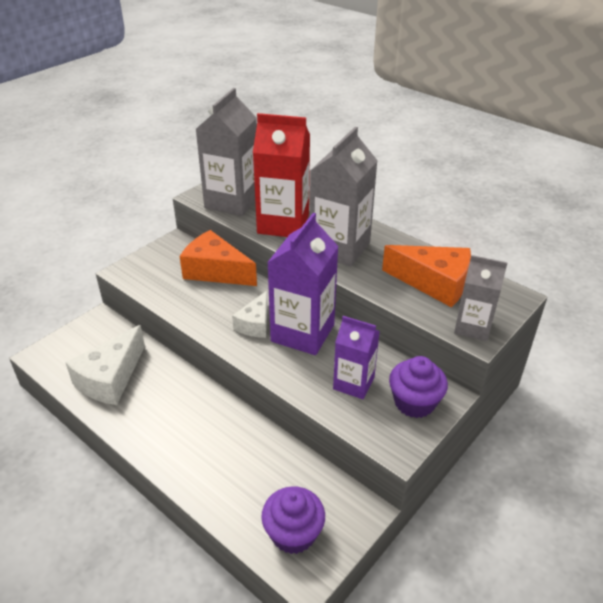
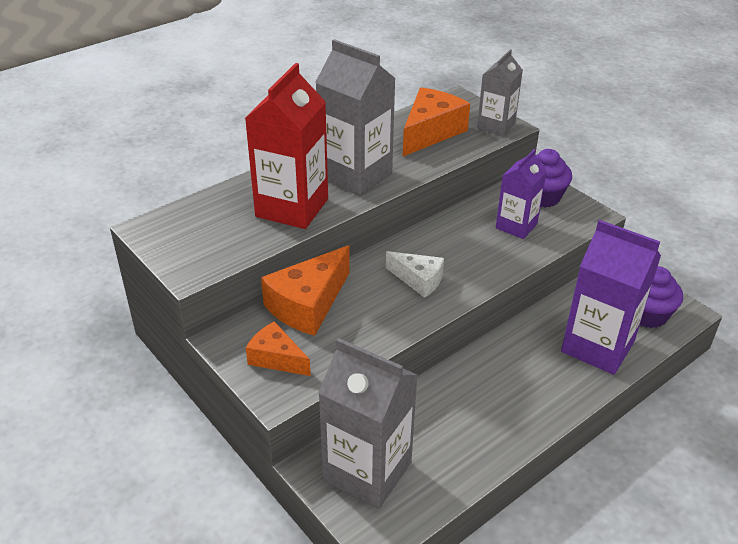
camera: 80 degrees left, 0 degrees up
(110, 378) = (437, 450): white cheese -> none
(158, 265) = (276, 358): none -> orange cheese
(232, 202) = (220, 243): grey carton -> grey carton (367, 471)
(302, 333) = (440, 248): purple carton -> purple carton (597, 346)

